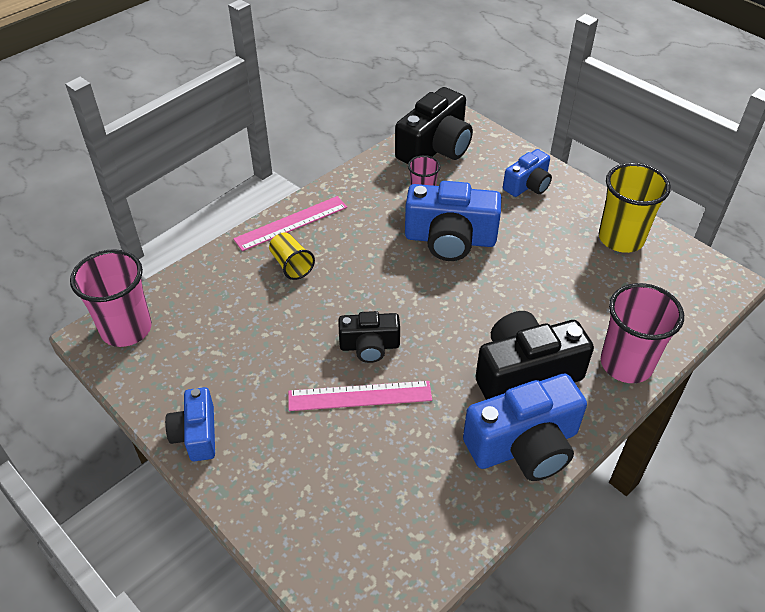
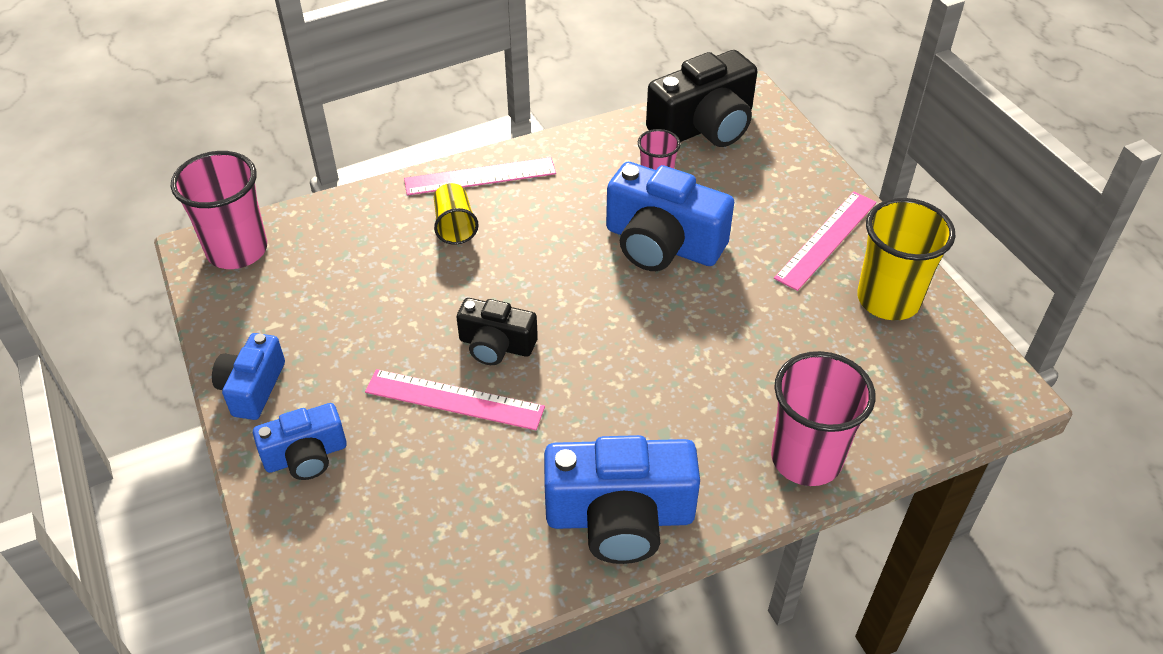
camera: 20 degrees right, 0 degrees up
(525, 373) = (668, 431): black camera -> none
(528, 185) = (799, 201): blue camera -> blue camera (306, 456)
(559, 207) = (826, 239): none -> pink ruler

